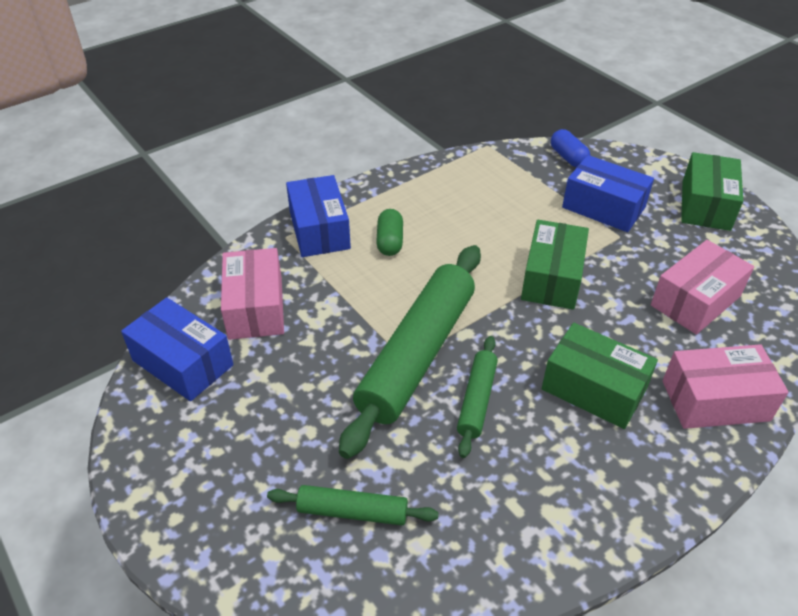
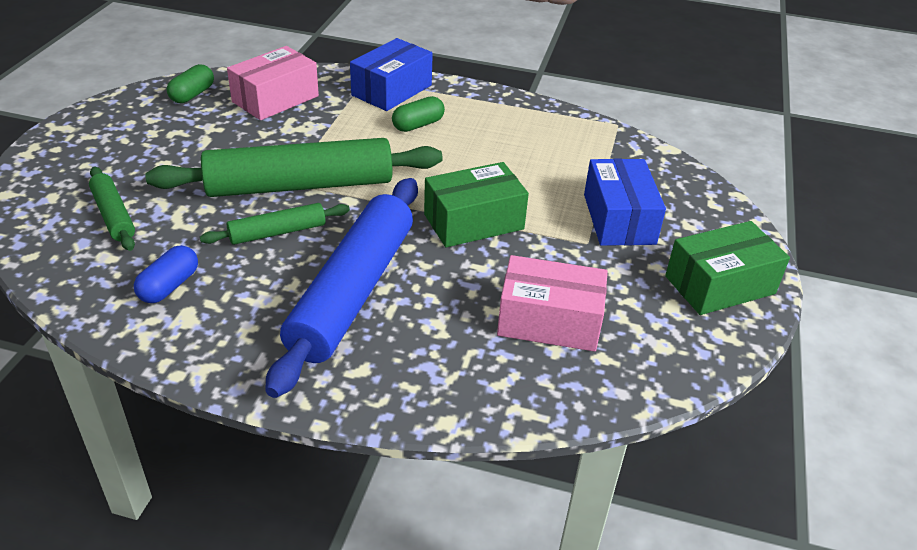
camera: 50 degrees right, 5 degrees down
(182, 363) = (192, 95): blue box -> green capsule
(568, 157) = (668, 173): blue capsule -> blue capsule (169, 286)
(593, 389) = (353, 292): green box -> blue rolling pin
(715, 400) = (414, 375): pink box -> none

